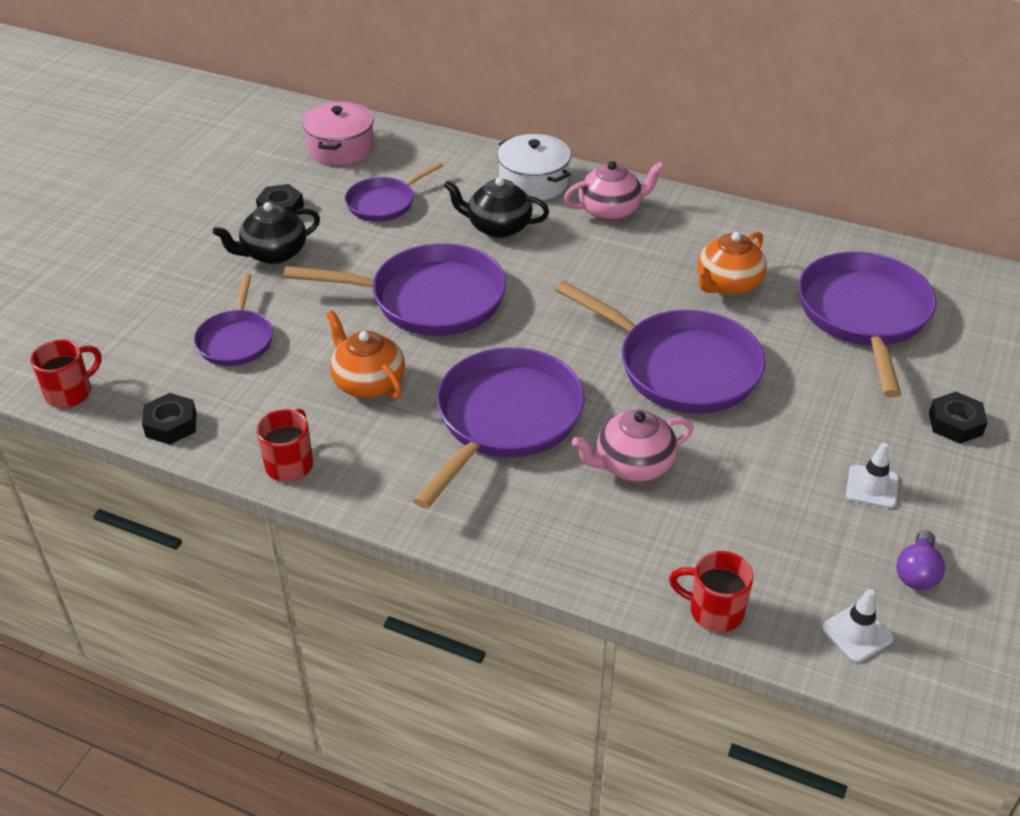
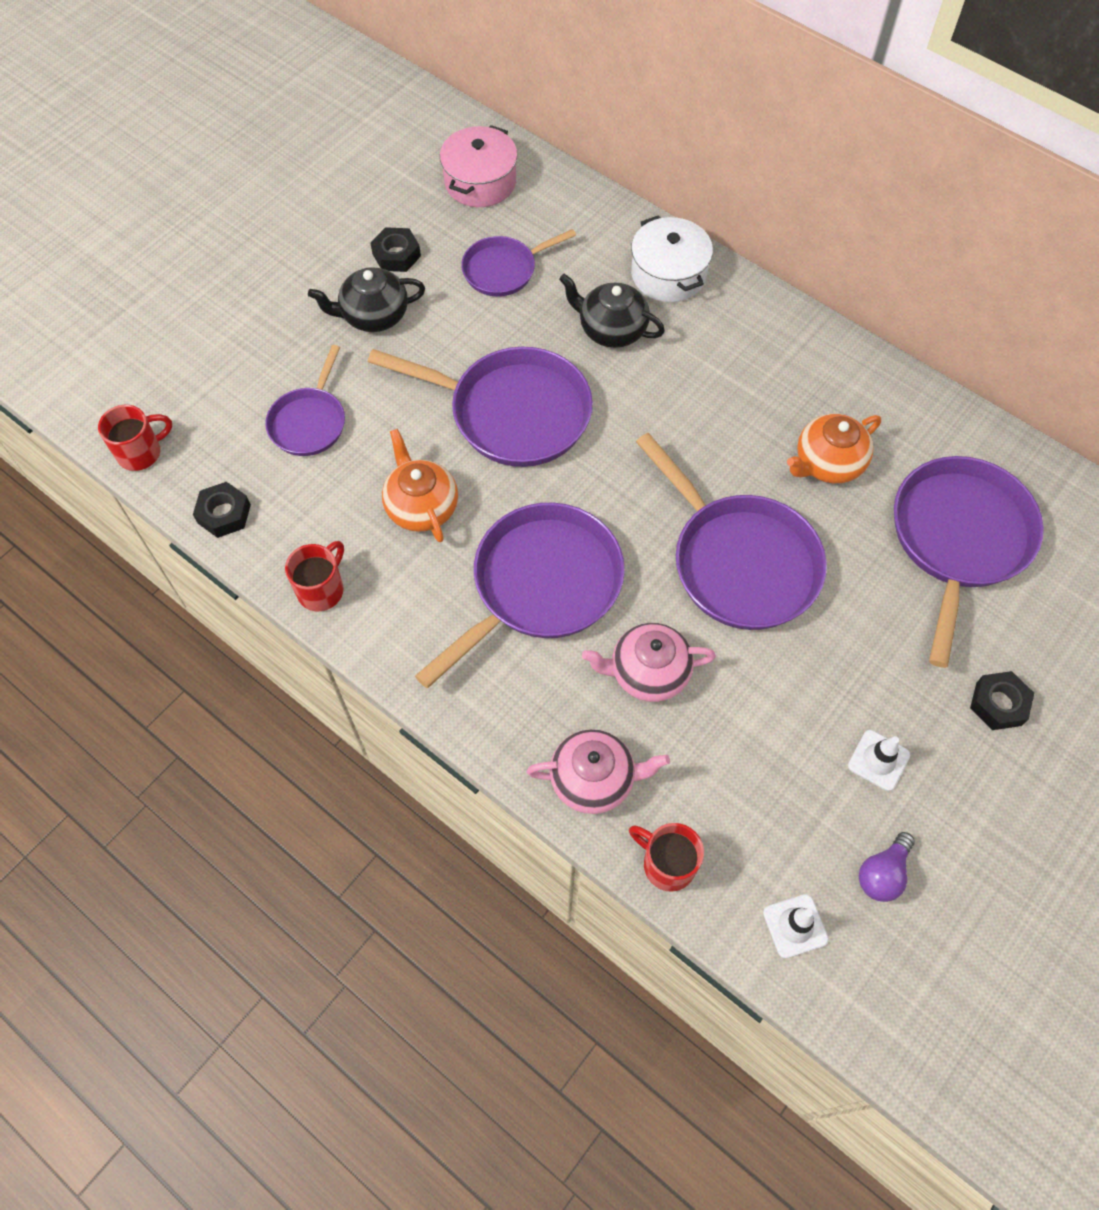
camera: 15 degrees right, 20 degrees up
(611, 210) = (738, 332): pink teapot -> pink teapot (594, 780)

